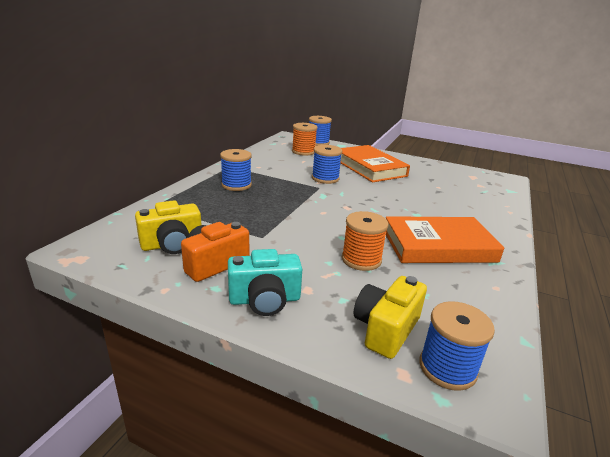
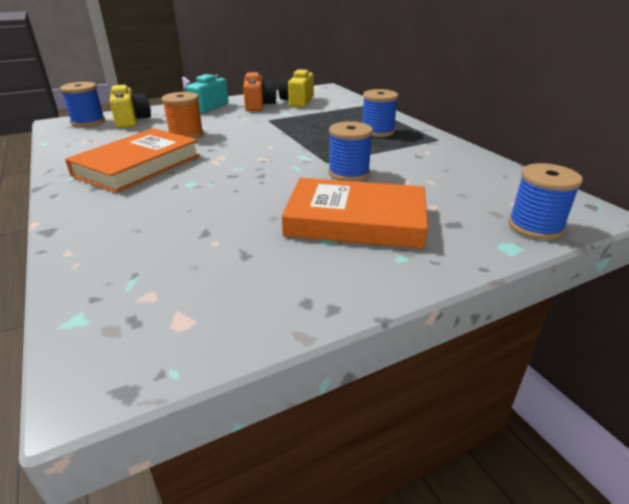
camera: 130 degrees right, 5 degrees up
(303, 151) = (478, 195): orange spool -> none

